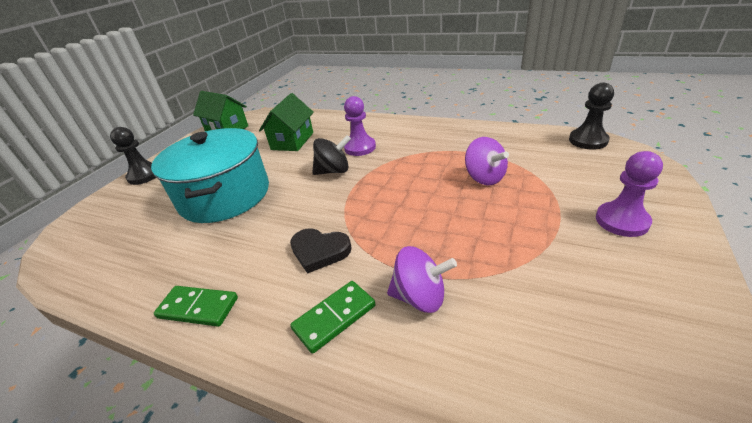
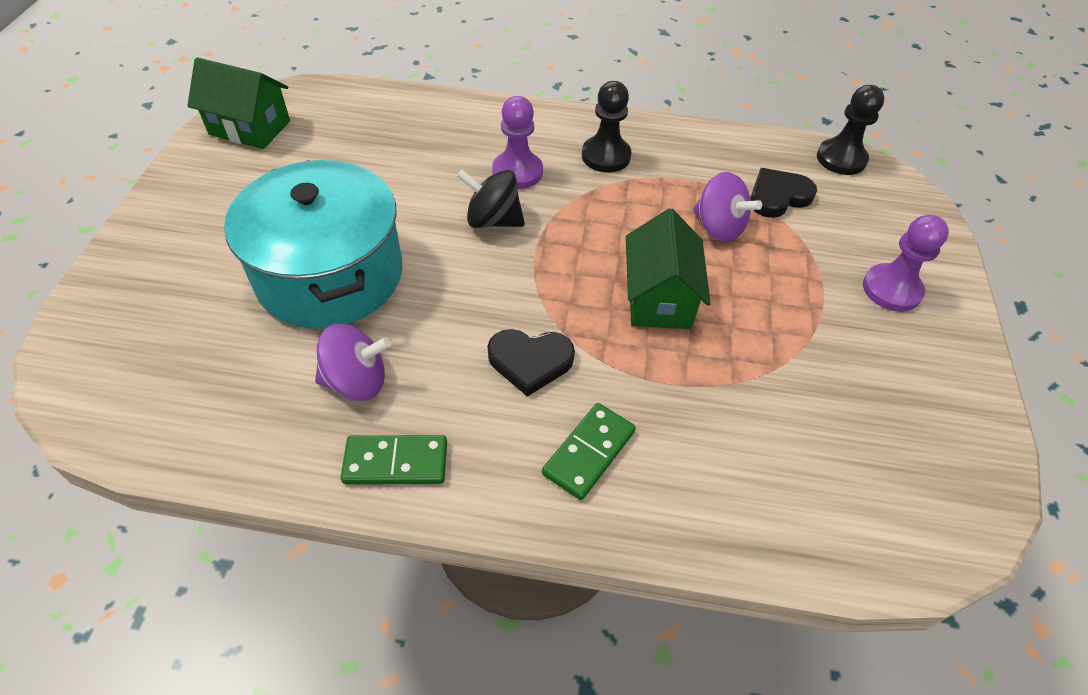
camera: 20 degrees left, 15 degrees up
(144, 175) = (145, 238): black pawn -> black pawn (606, 156)
(292, 141) = (393, 157): green house -> green house (659, 298)
(333, 171) = (493, 220): black spinning top -> black spinning top turned 135 degrees counterclockwise
(420, 297) = (683, 414): purple spinning top -> purple spinning top (357, 381)
(534, 161) = (778, 196): none -> black heart

